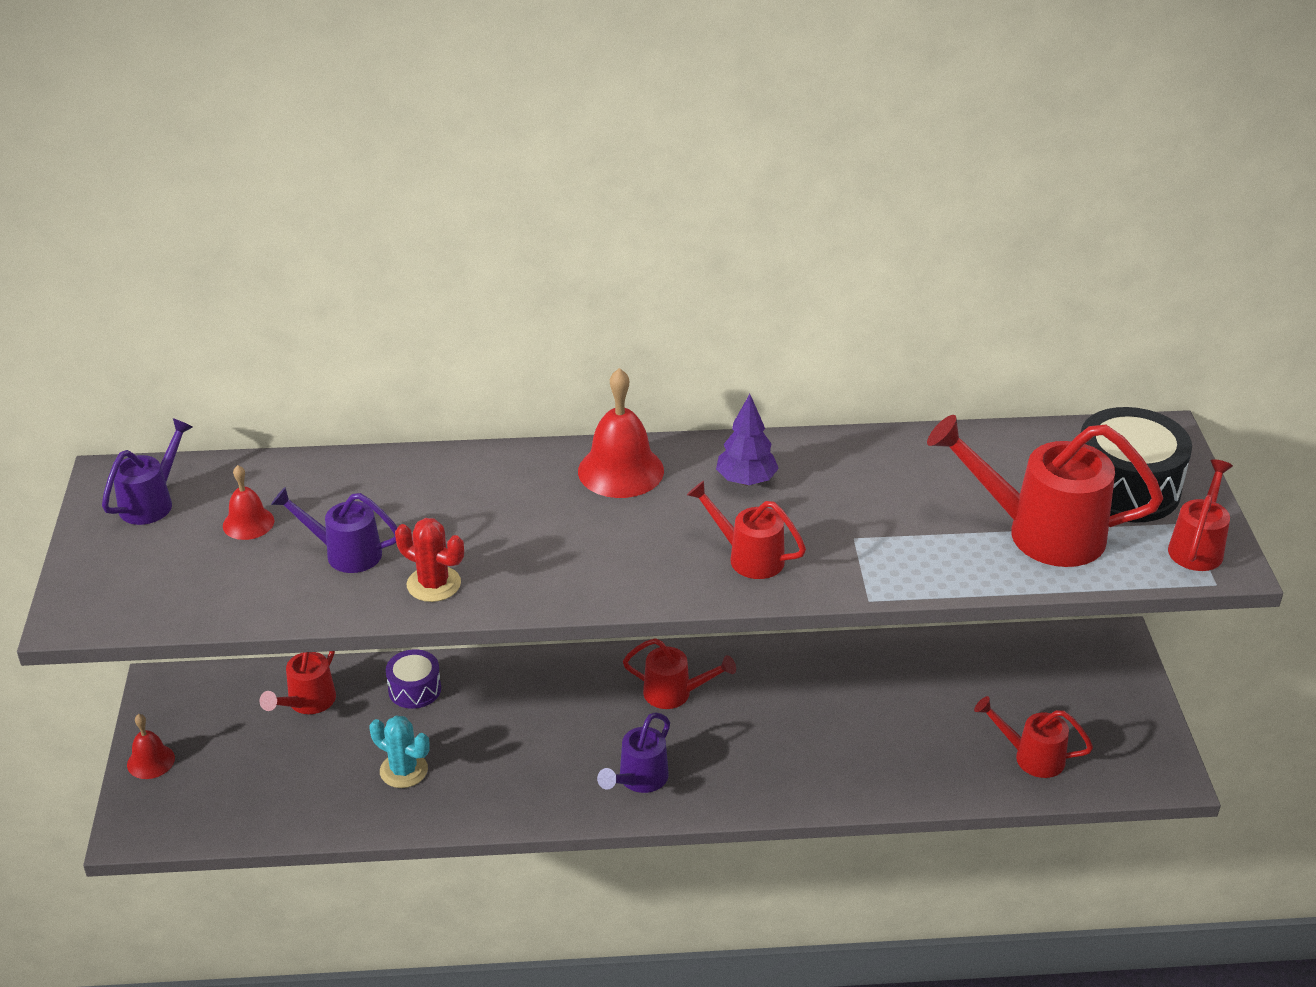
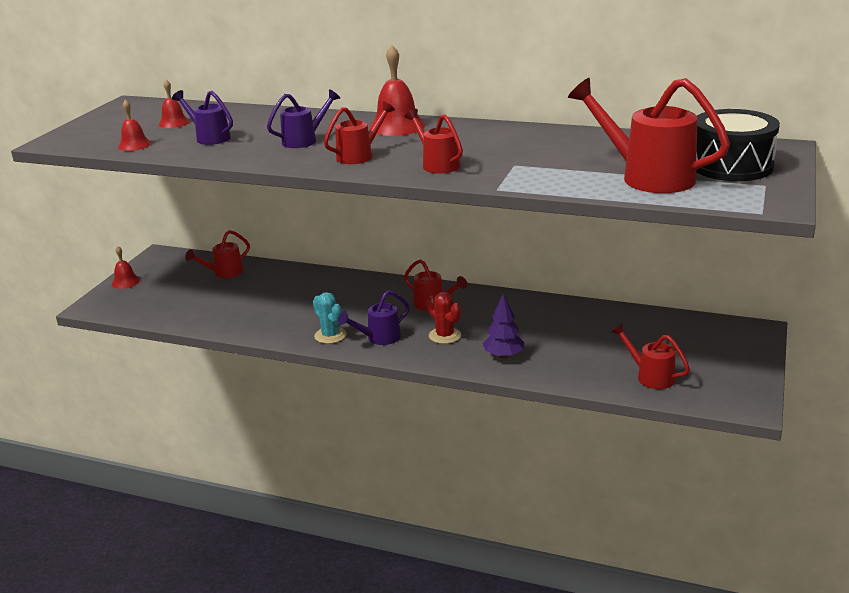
camera: 25 degrees right, 10 degrees down
(152, 502) = (136, 112): purple watering can -> purple watering can (304, 140)
(233, 596) = (134, 145): none -> red bell
(403, 770) = (249, 309): turquoise cactus -> turquoise cactus (330, 335)
(414, 689) = (285, 277): purple drum -> none
(434, 584) = (242, 153): red cactus -> red cactus (445, 335)
(746, 480) = (469, 137): purple tree -> purple tree (503, 355)
(1197, 547) = (763, 196): red watering can -> red watering can (359, 156)

